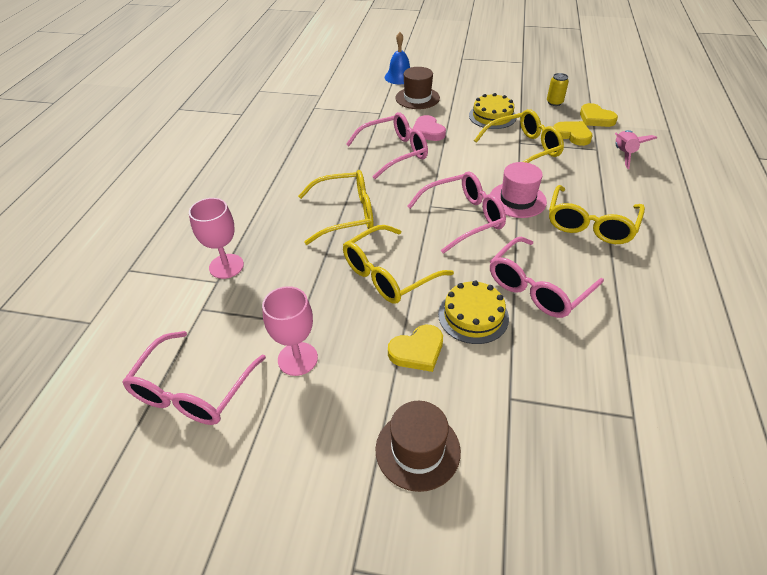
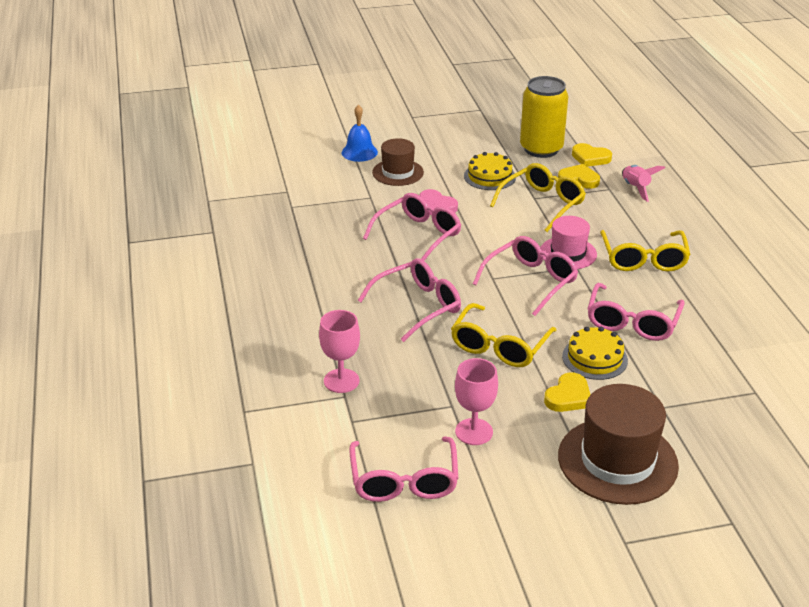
camera: 25 degrees left, 10 degrees down
(345, 214) = (417, 306): yellow glasses -> pink glasses
(417, 450) = (617, 461): brown hat -> brown hat, size x1.66
(554, 102) = (541, 149): yellow can -> yellow can, size x2.36

